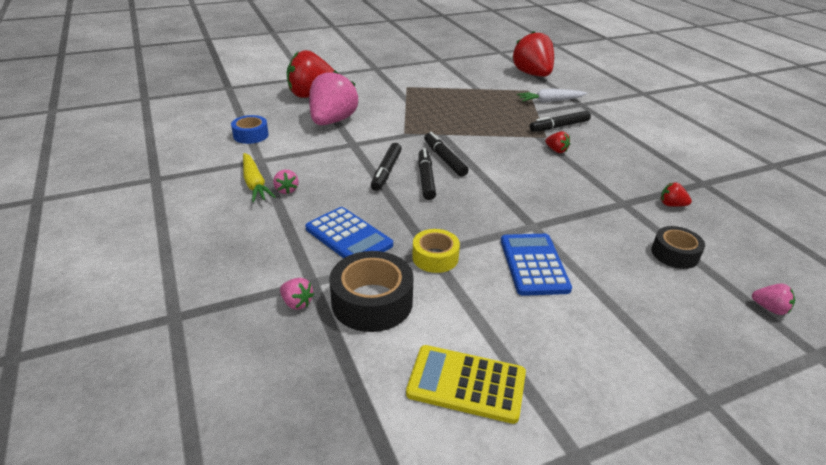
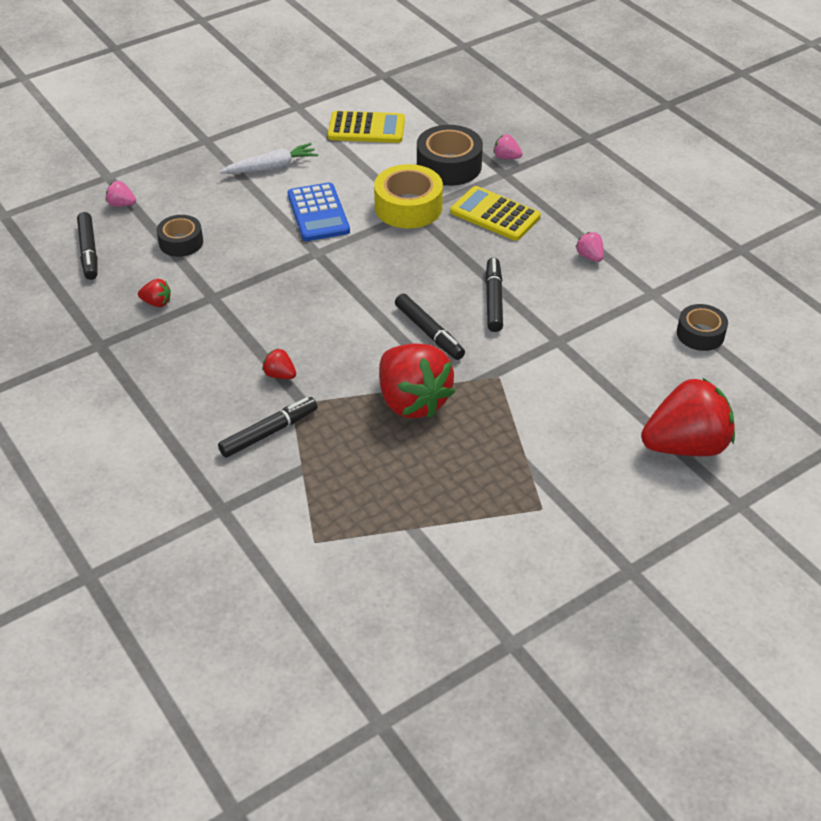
camera: 170 degrees right, 10 degrees up
(251, 135) = (700, 334): blue tape -> black tape
(254, 183) = (630, 259): yellow carrot -> none
(332, 121) = (612, 383): pink strawberry -> none
(348, 237) = (495, 214): blue calculator -> yellow calculator
(426, 179) = (443, 296): black marker -> black marker (89, 251)
(435, 257) = (408, 207): yellow tape -> yellow tape, size x1.59
(532, 74) = (304, 611): red strawberry -> red strawberry (412, 401)
(550, 101) = (276, 508): white carrot -> white carrot (271, 167)

